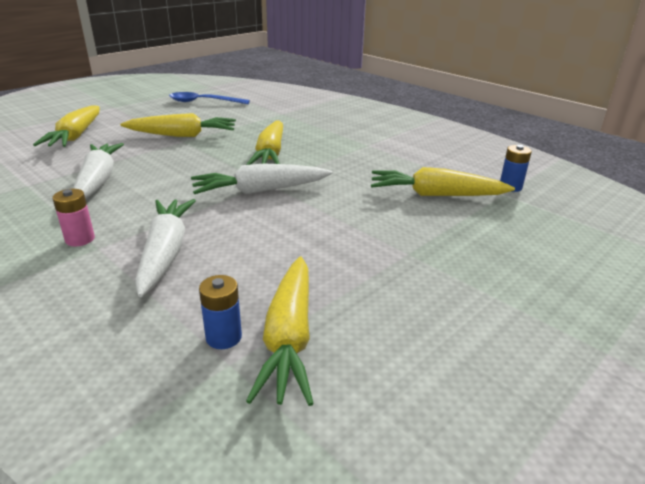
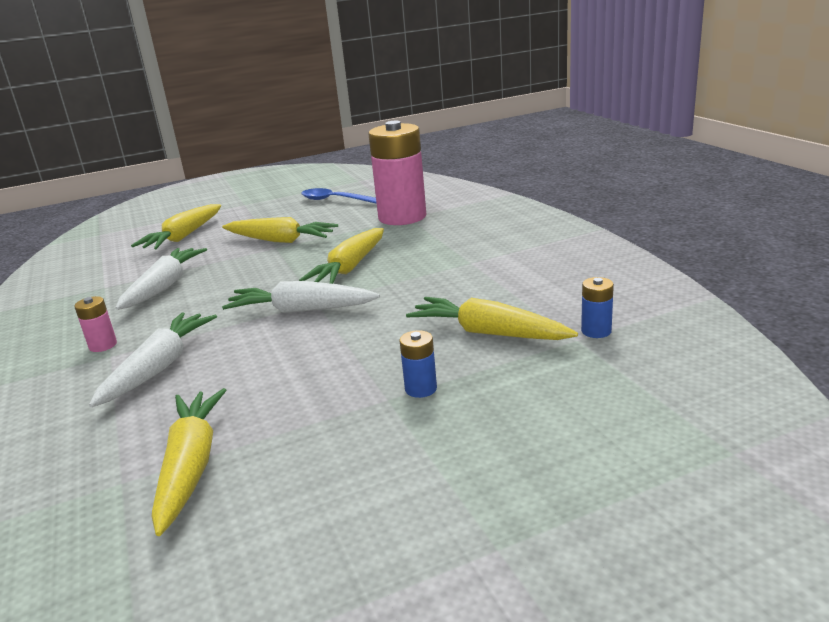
camera: 25 degrees right, 5 degrees down
(223, 337) = (137, 457): blue battery -> blue battery (421, 389)
(277, 113) = (402, 217): none -> pink battery
(289, 337) = (191, 467): yellow carrot -> yellow carrot turned 150 degrees clockwise

